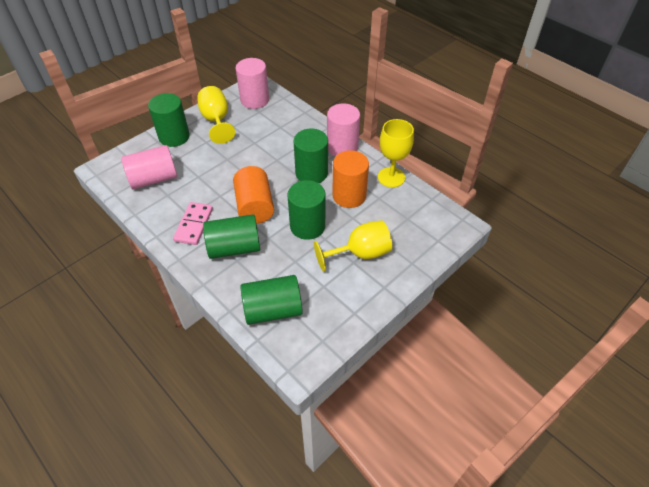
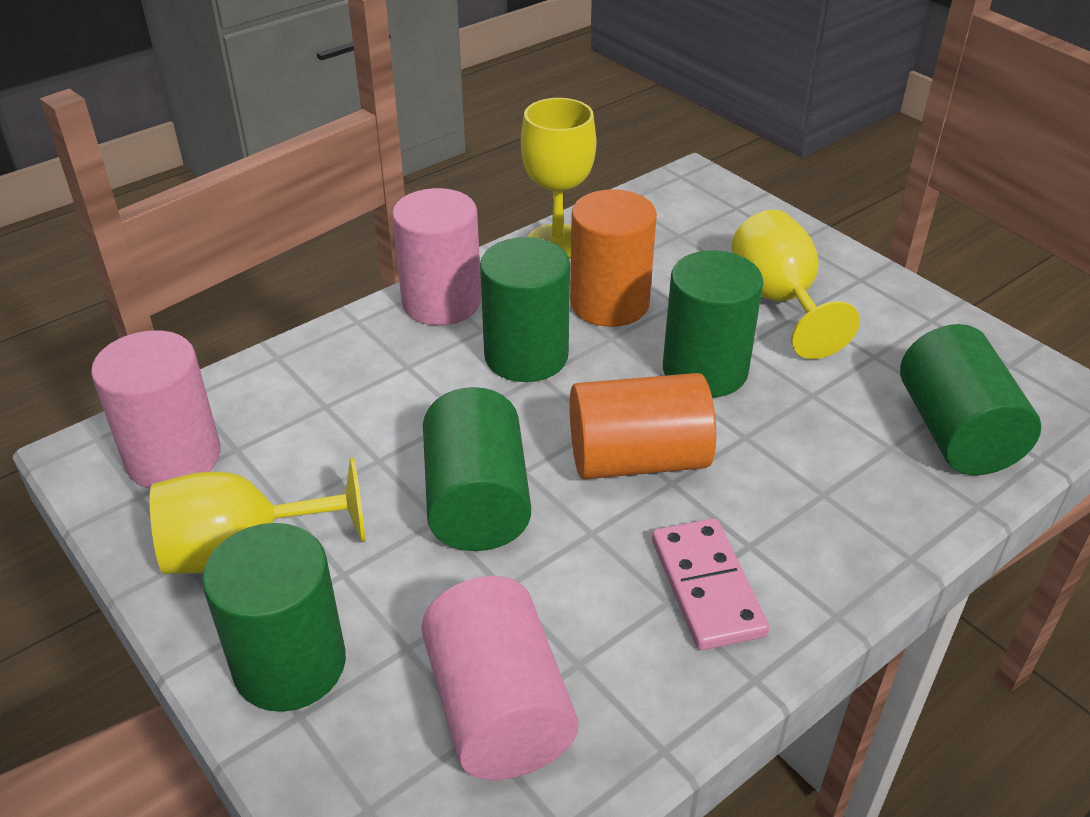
camera: 85 degrees left, 10 degrees down
(194, 225) = (706, 587): pink domino -> pink domino turned 60 degrees clockwise
(234, 247) = (783, 498): green cylinder -> green cylinder (476, 501)

